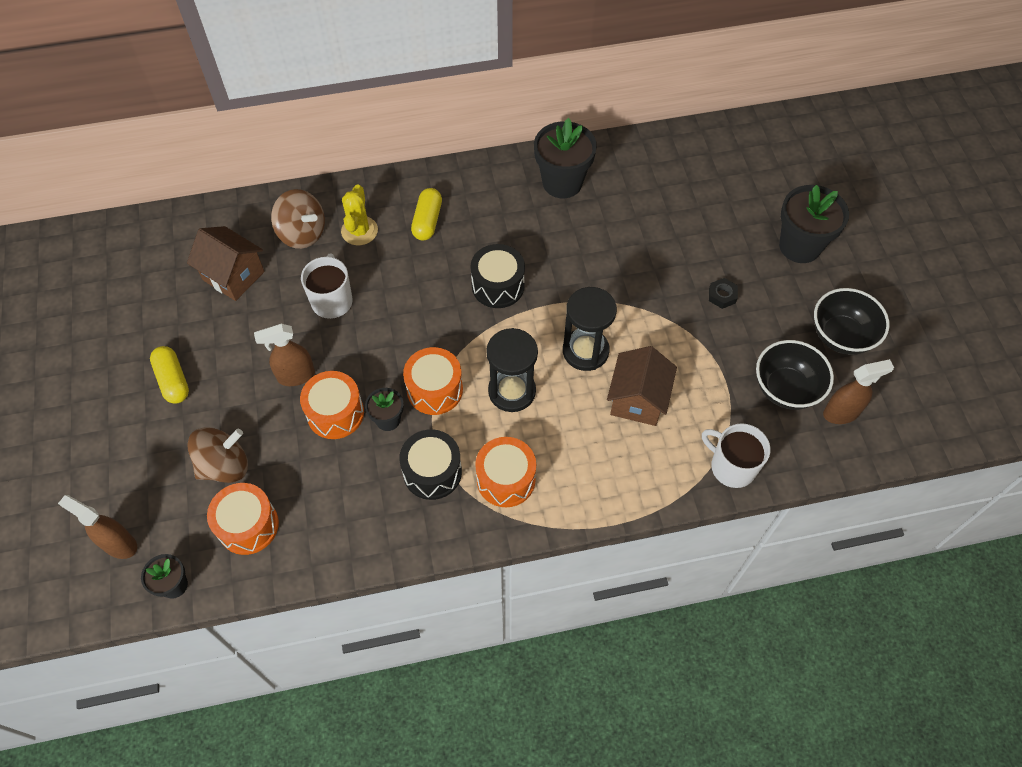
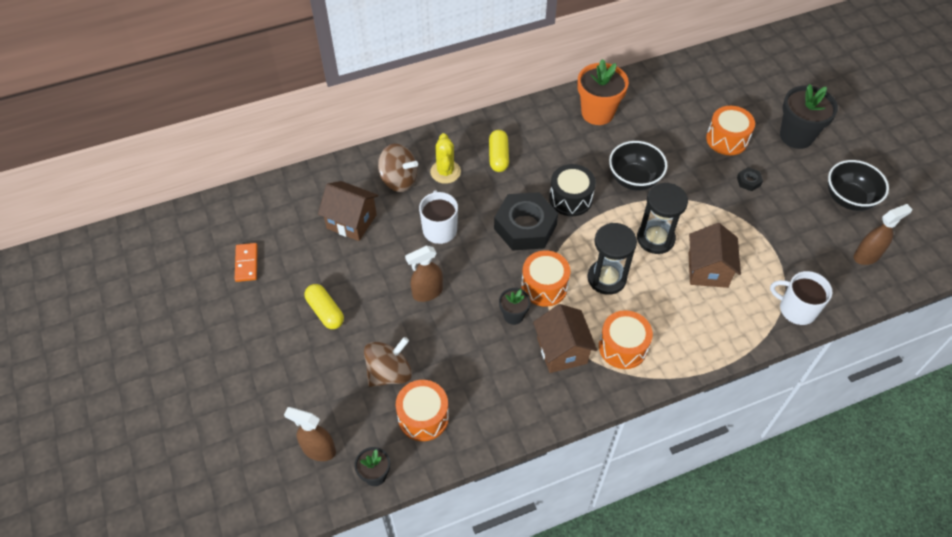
camera: 10 degrees left, 5 degrees down
(101, 308) = (246, 263): none -> orange domino
(335, 413) = (469, 317): orange drum -> orange drum (727, 139)
(432, 472) = (562, 351): black drum -> brown house
(433, 312) = (525, 226): none -> black nut
(562, 182) = (597, 113): black flower pot -> orange flower pot
(786, 389) = (819, 244): black bowl -> black bowl (634, 179)

